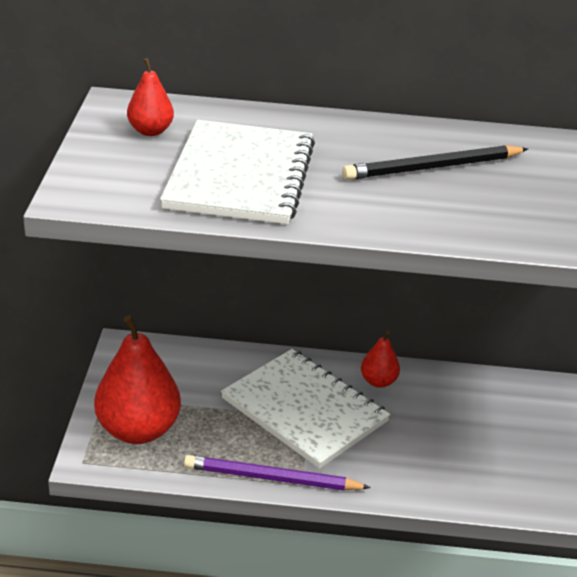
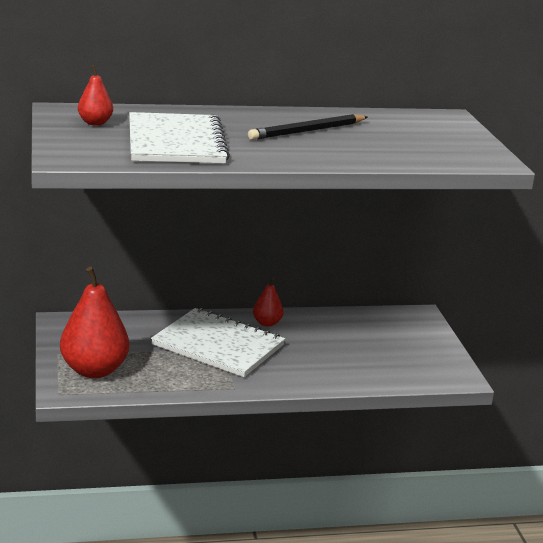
camera: 15 degrees left, 10 degrees down
(272, 478) = (211, 387): purple pencil -> none

